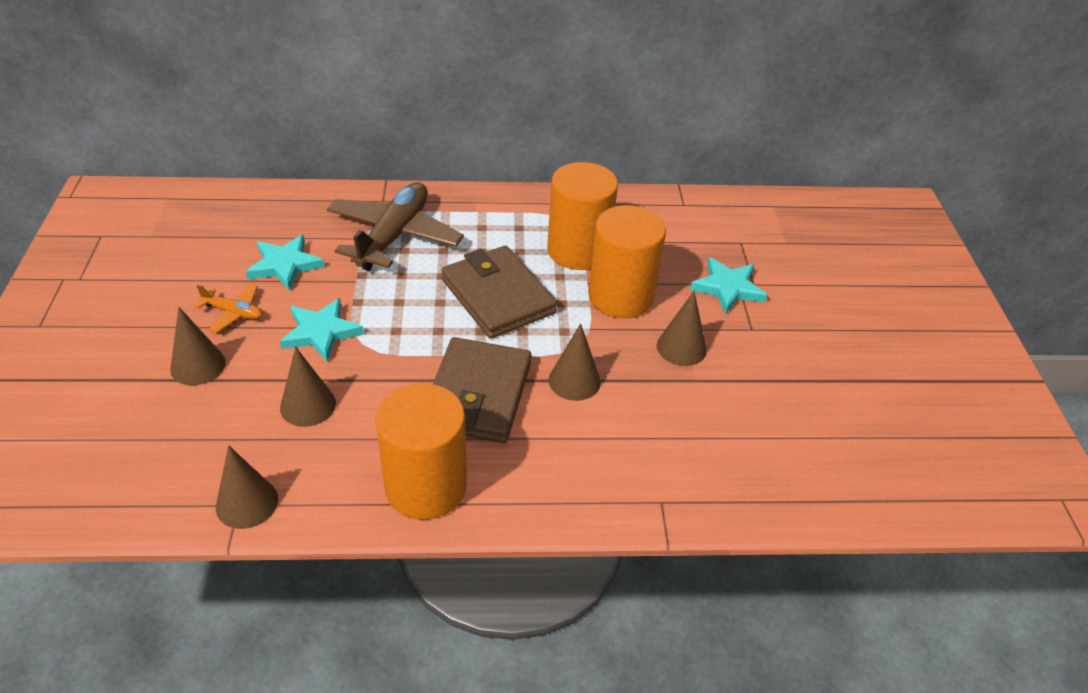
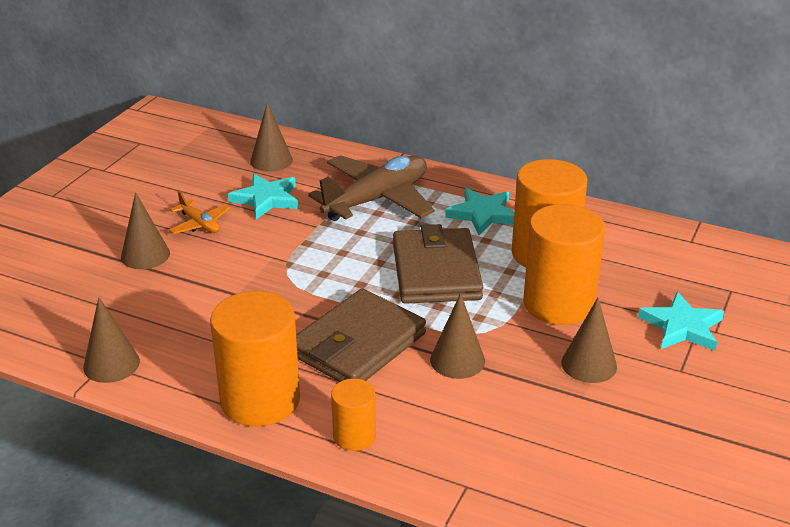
camera: 30 degrees right, 10 degrees down
(308, 405) = (209, 309): brown cone -> brown cone (271, 160)
(321, 332) = (259, 258): turquoise star -> turquoise star (483, 214)
(536, 490) = (354, 436): none -> orange cylinder

